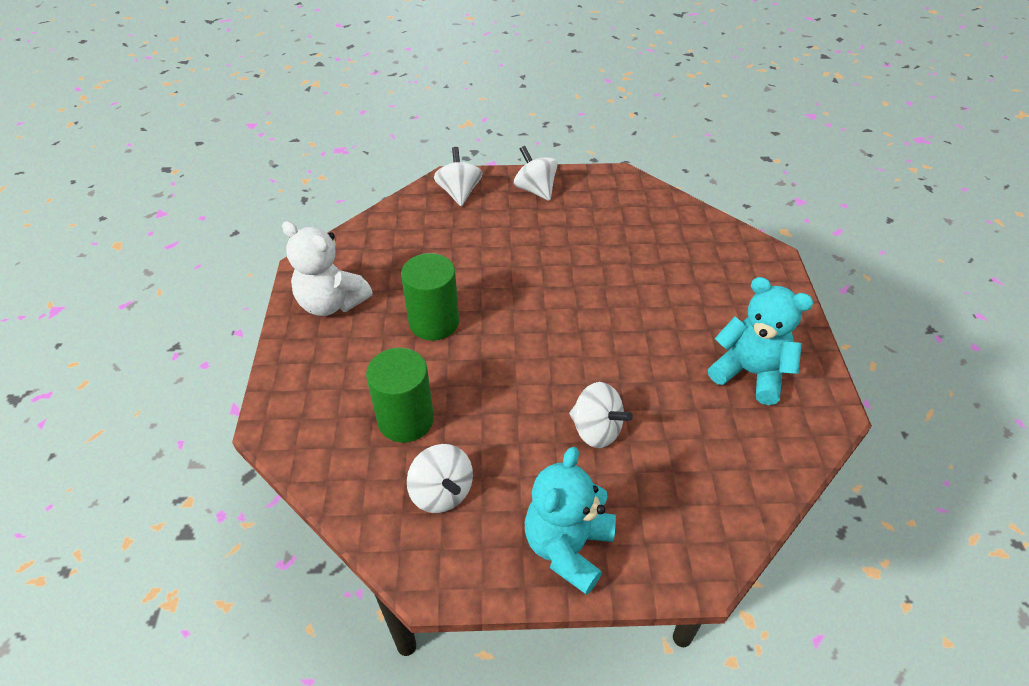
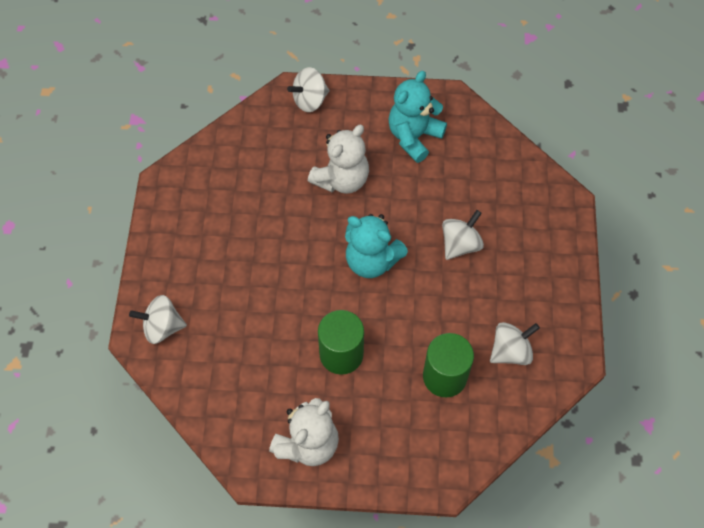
camera: 85 degrees left, 15 degrees up
(535, 190) = (170, 257): white spinning top -> white spinning top (310, 100)
(567, 547) = (553, 274): turquoise teddy bear -> turquoise teddy bear (371, 260)
(662, 307) = (342, 179): none -> white teddy bear

